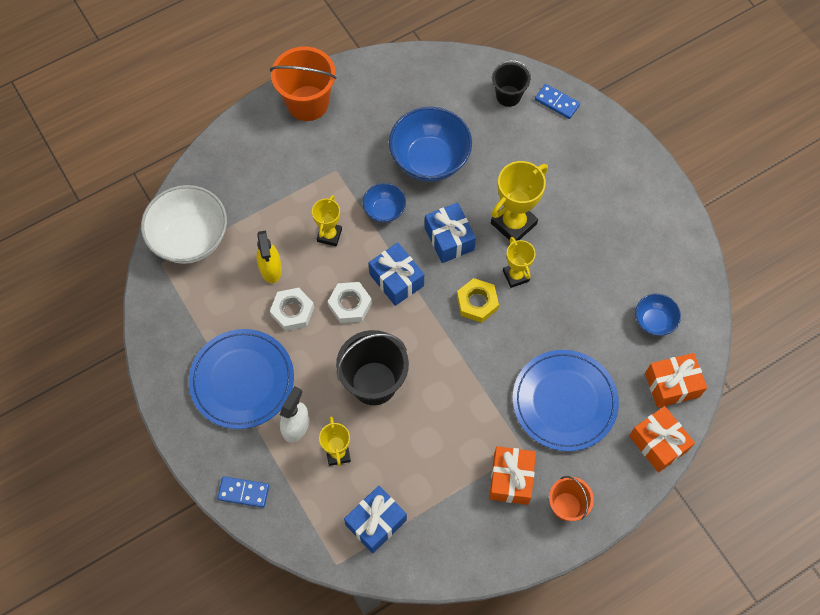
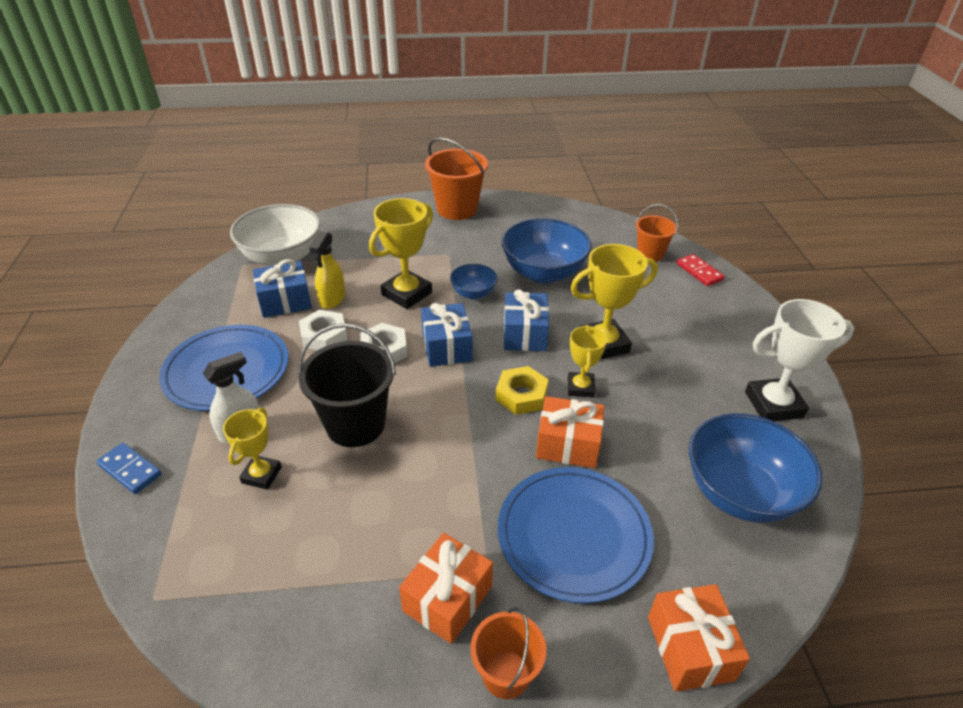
camera: 25 degrees right, 25 degrees down
(329, 235) = (407, 294): yellow trophy -> yellow trophy, size x1.64
(376, 522) = (240, 571): blue gift -> blue gift (285, 301)
(508, 96) = (650, 254): black bucket -> orange bucket
(557, 102) = (699, 272): blue domino -> red domino
(654, 321) = (740, 493): blue bowl -> blue bowl, size x1.93
(655, 231) = (773, 405): none -> white trophy
(672, 385) = (740, 578): orange gift -> orange gift (568, 444)

